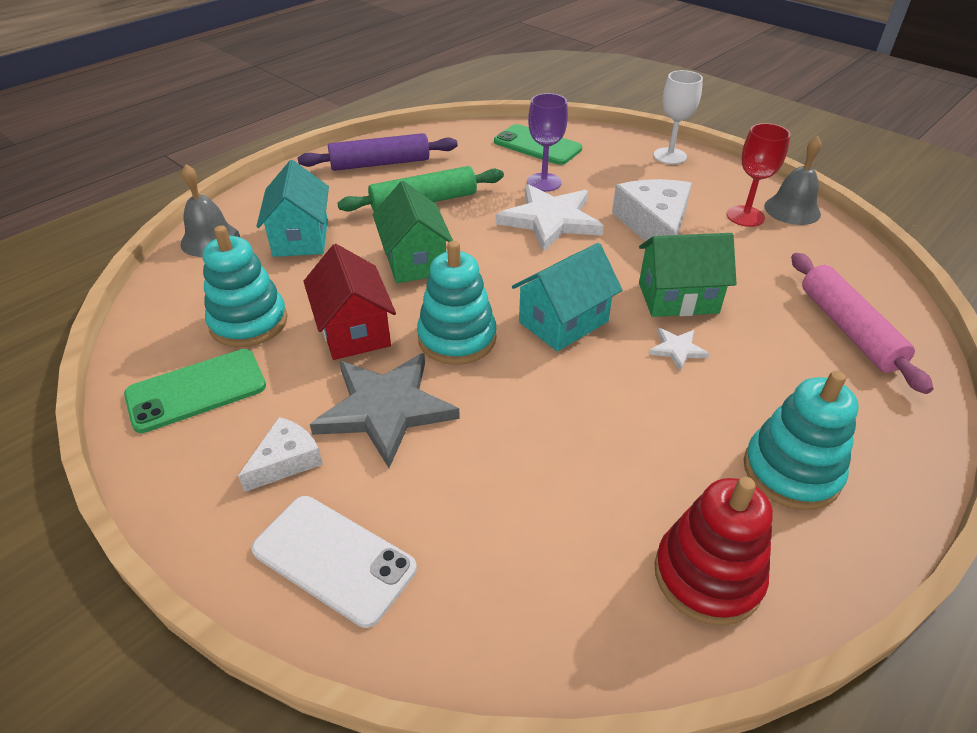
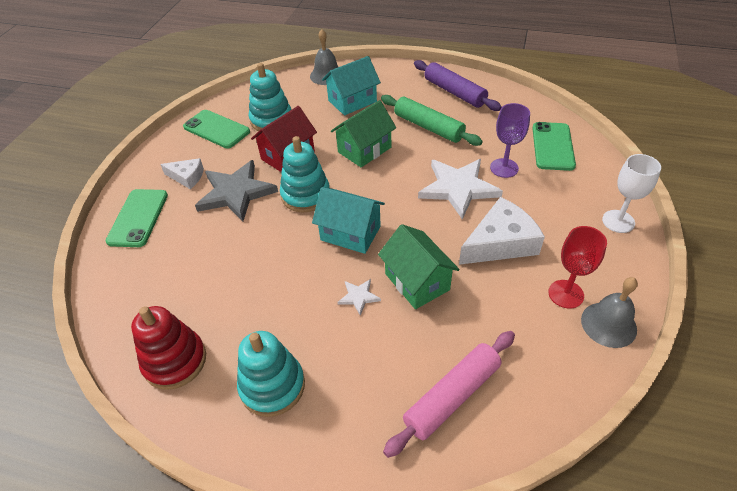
camera: 65 degrees right, 5 degrees up
(334, 559) = (138, 218): white phone -> green phone

